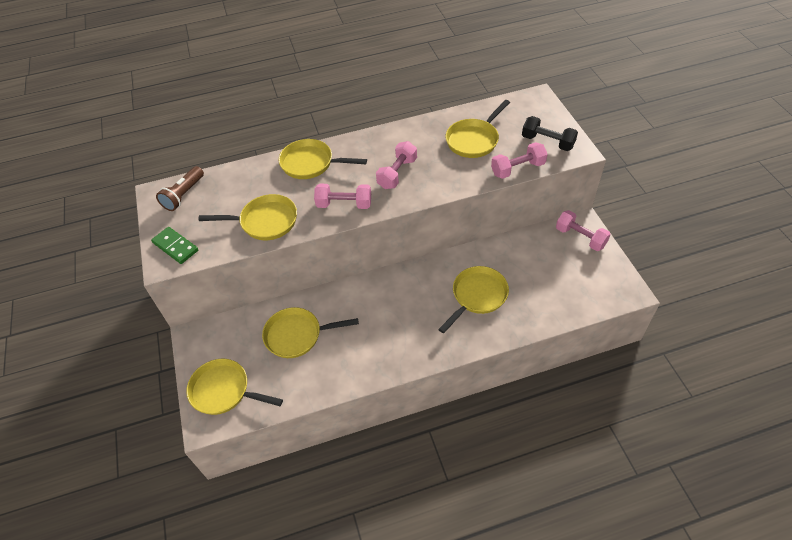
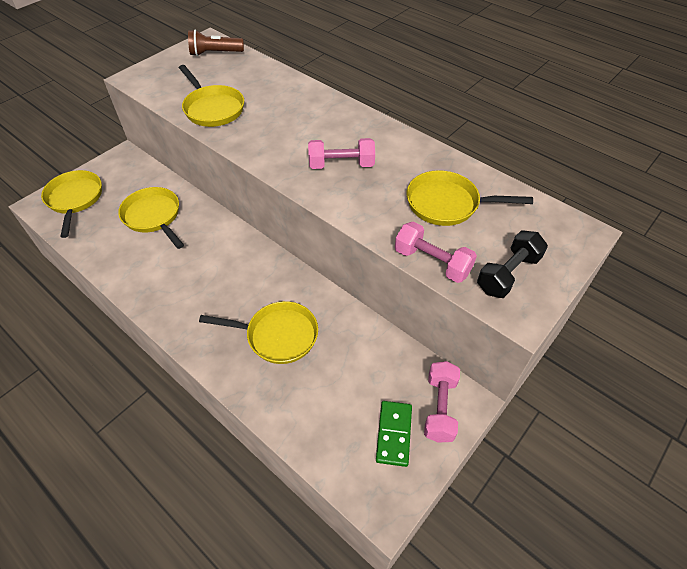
camera: 55 degrees right, 0 degrees up
(175, 246) = (153, 75): green domino -> green domino (394, 434)
(311, 163) = (308, 103): yellow pan -> none
(344, 204) = (268, 147): pink dumbbell -> none
(547, 142) = (508, 274): black dumbbell -> black dumbbell turned 45 degrees clockwise

